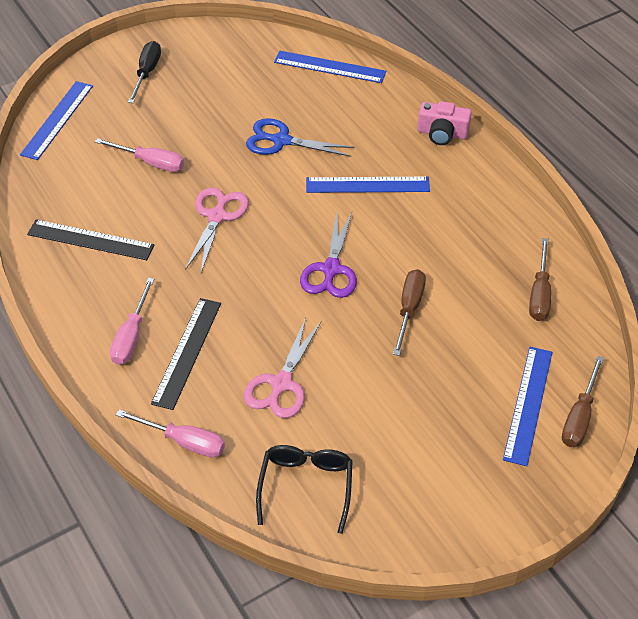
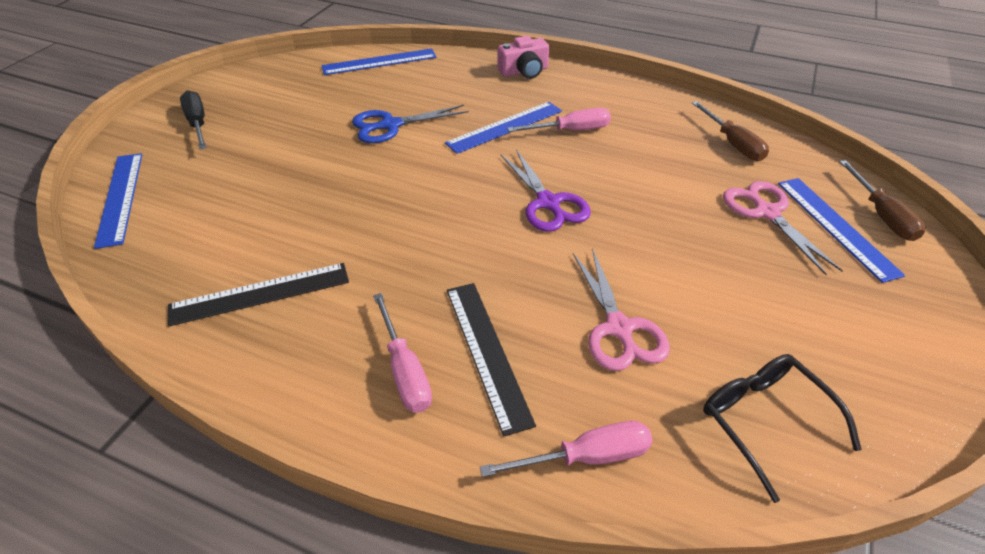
camera: 35 degrees left, 5 degrees down
(150, 162) = (269, 193): pink screwdriver -> pink screwdriver (571, 130)
(217, 216) = (388, 209): pink scissors -> pink scissors (767, 213)
(409, 309) = (652, 202): brown screwdriver -> none

